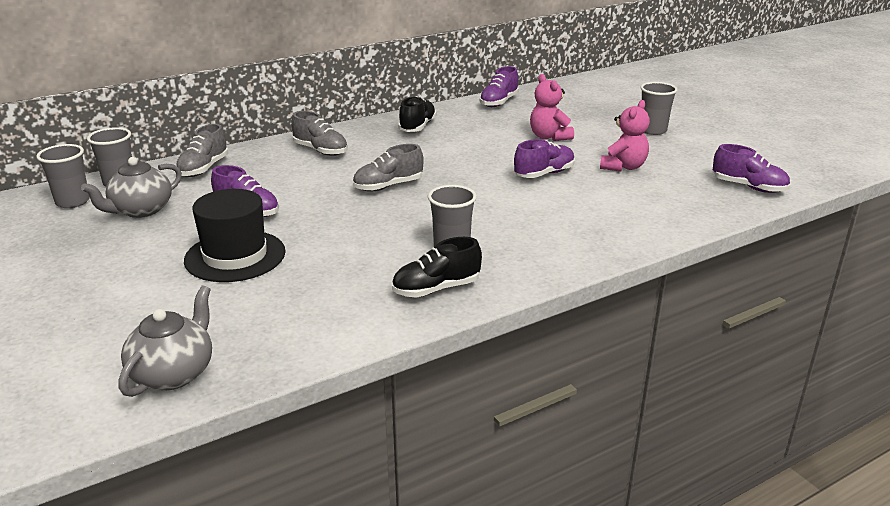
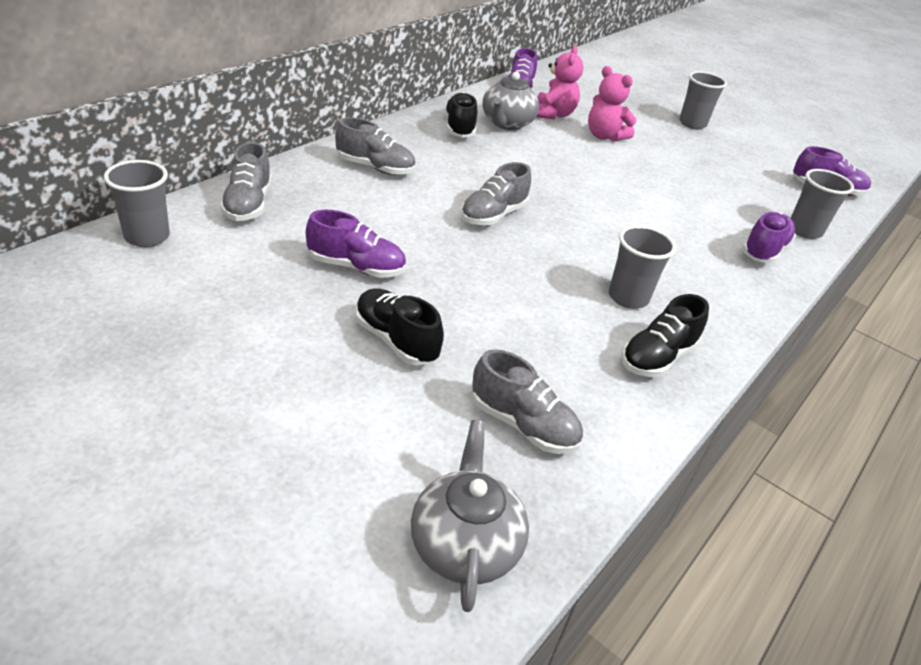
camera: 25 degrees left, 10 degrees up
(72, 202) = (101, 275): grey cup -> grey cup (804, 230)
(141, 210) = (213, 280): grey teapot -> grey teapot (506, 123)
(235, 256) = (396, 340): black hat -> black shoe
(281, 315) = (523, 425): none -> grey shoe
(544, 174) = (638, 186): purple shoe -> purple shoe (764, 250)
(623, 167) = (703, 172): pink teddy bear -> pink teddy bear (553, 114)

